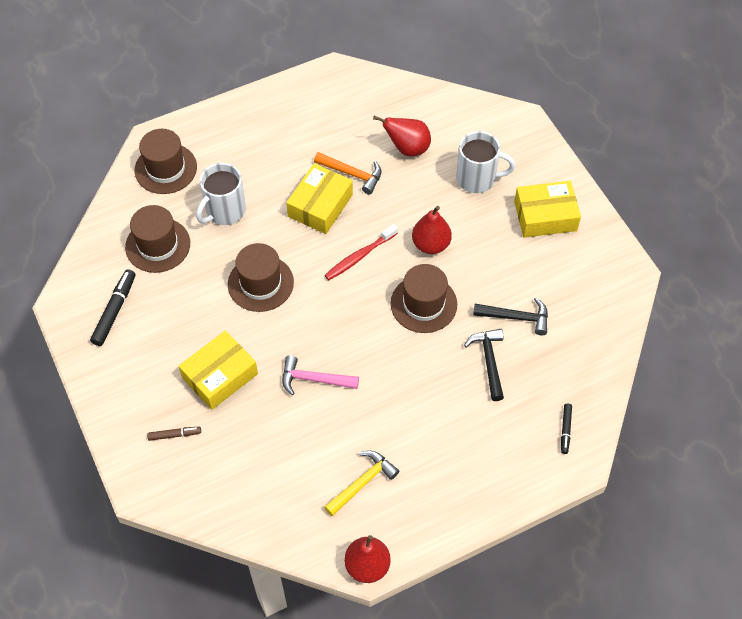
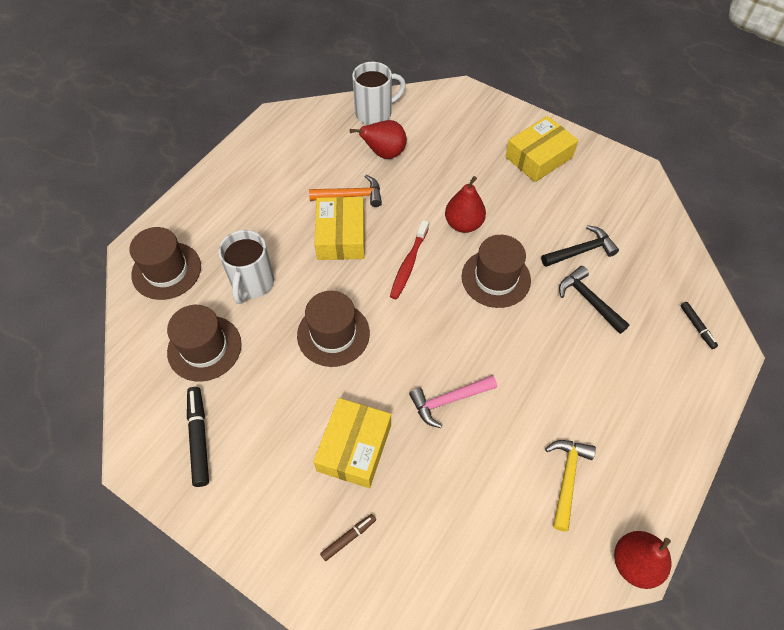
camera: 30 degrees left, 0 degrees up
(477, 178) = (461, 152): white mug -> white mug (375, 113)

